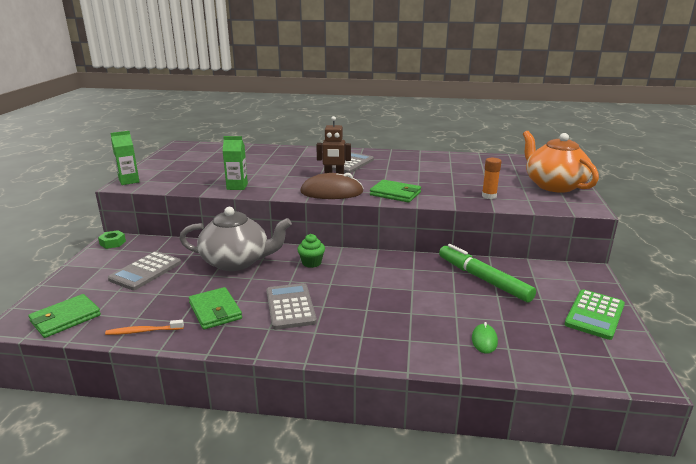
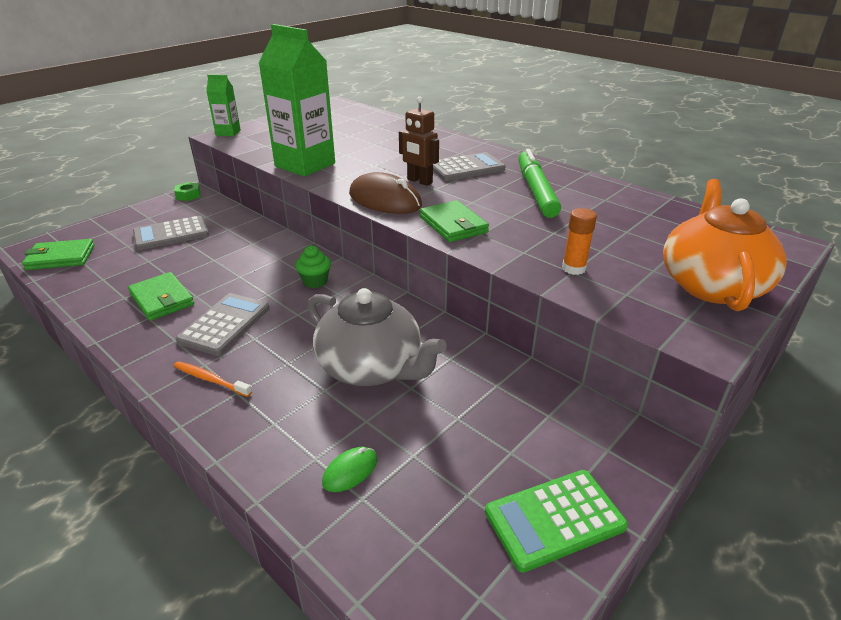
camera: 35 degrees right, 10 degrees up
(143, 331) = (87, 295): orange toothbrush -> orange toothbrush (210, 379)
(215, 311) = (162, 299): green wallet -> green wallet turned 45 degrees counterclockwise
(236, 262) = (252, 252): grey teapot -> grey teapot (371, 367)
(237, 186) = (305, 165): green carton -> green carton, size x2.01
(483, 279) = (473, 386): green marker -> green marker (536, 191)

